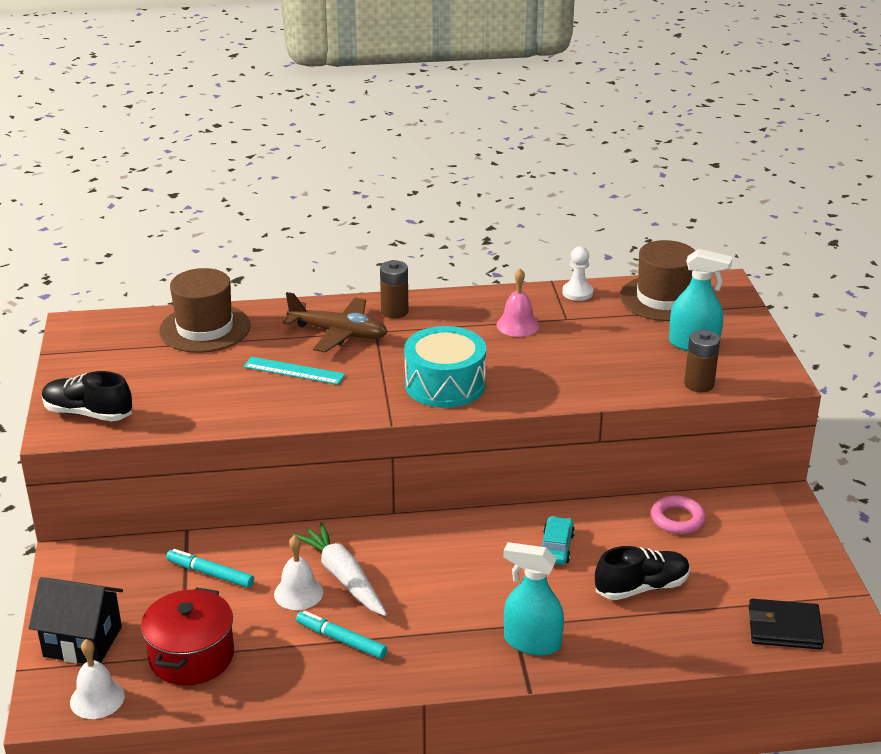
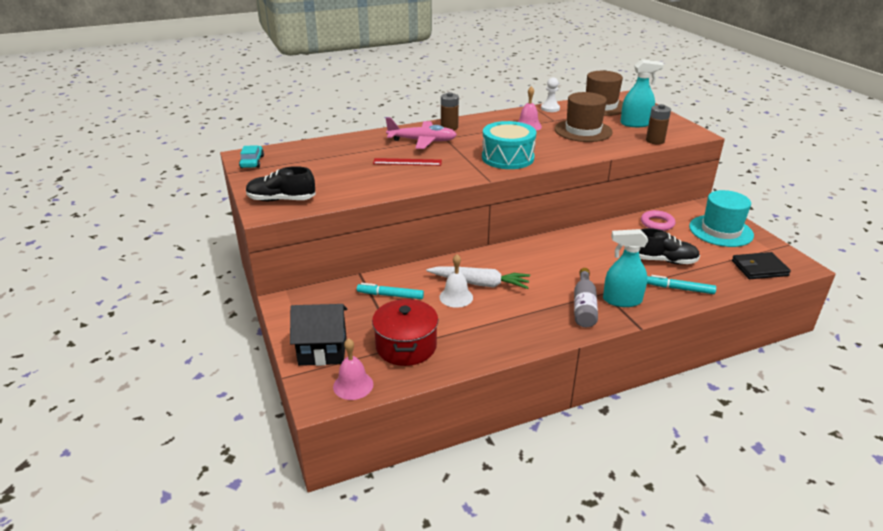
camera: 15 degrees left, 0 degrees up
(97, 698) = (353, 385): white bell -> pink bell
(205, 328) = (334, 148): brown hat -> brown hat (583, 131)
(294, 371) = (407, 162): turquoise ruler -> red ruler
(339, 333) = (422, 141): brown plane -> pink plane
(341, 640) = (501, 319): turquoise marker -> turquoise marker (679, 289)
(343, 577) = (480, 283): white carrot -> white carrot turned 150 degrees clockwise
(470, 642) = (584, 306): none -> grey bottle
(556, 547) = (599, 248): turquoise car -> turquoise car (252, 162)
(641, 587) = (664, 260): black shoe -> black shoe turned 45 degrees clockwise
(772, 550) = (720, 231): none -> turquoise hat

